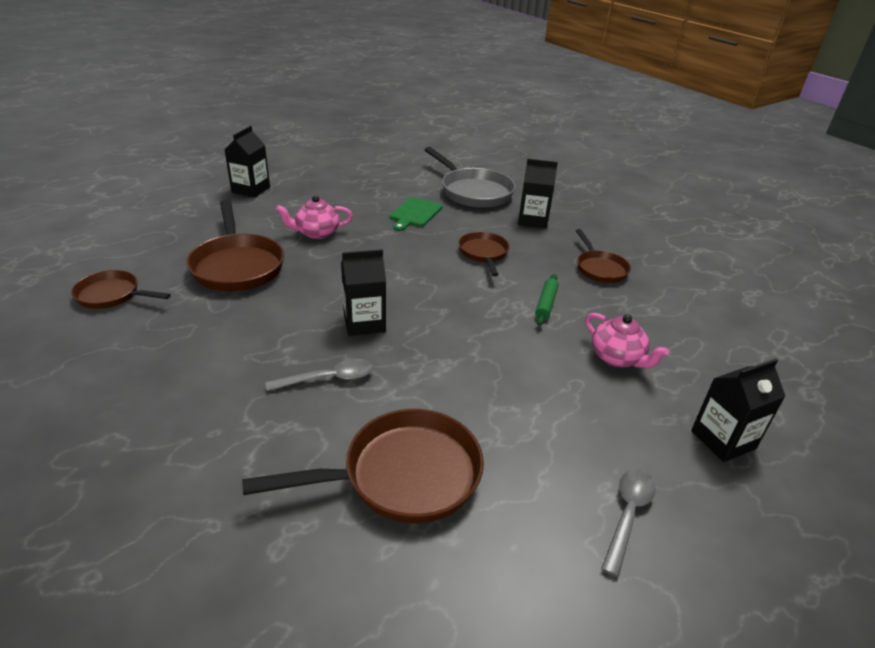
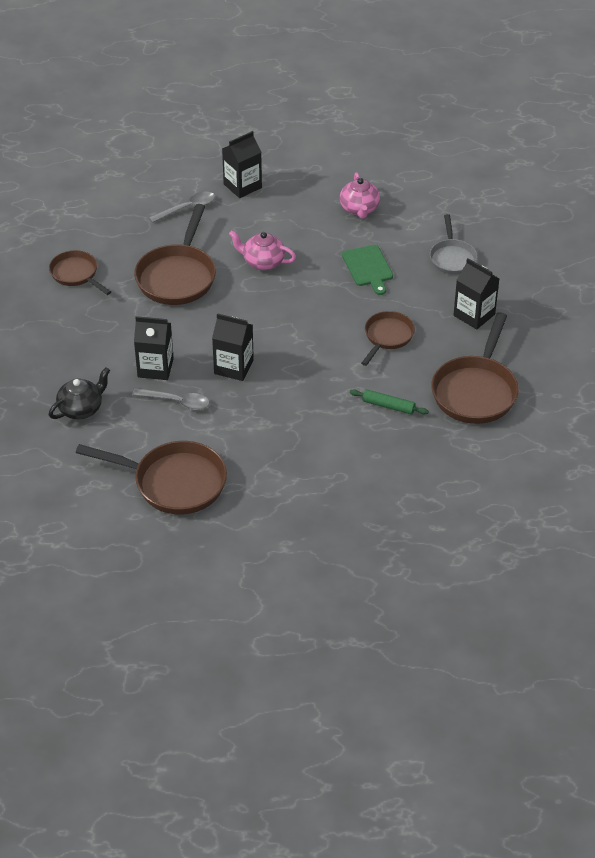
camera: 35 degrees right, 10 degrees up
(205, 434) = (81, 409): none -> black teapot
(415, 213) = (368, 268): green cutting board -> green cutting board turned 75 degrees counterclockwise
(473, 192) = (452, 258): grey pan -> grey pan, size x0.60
(546, 304) = (388, 406): green rolling pin -> green rolling pin turned 60 degrees clockwise
(600, 268) = (475, 391): brown pan -> brown pan, size x1.68
(617, 358) = (393, 471): pink teapot -> pink teapot (359, 209)
(627, 514) = (282, 562): grey spoon -> grey spoon (187, 208)
(723, 439) = (397, 554): black carton -> black carton (155, 368)

